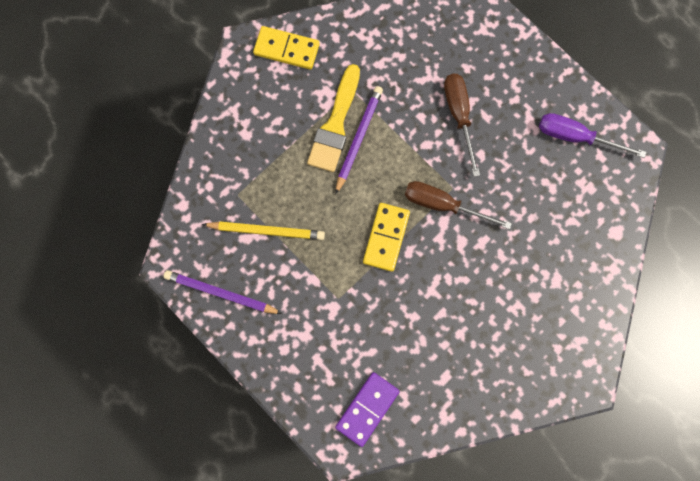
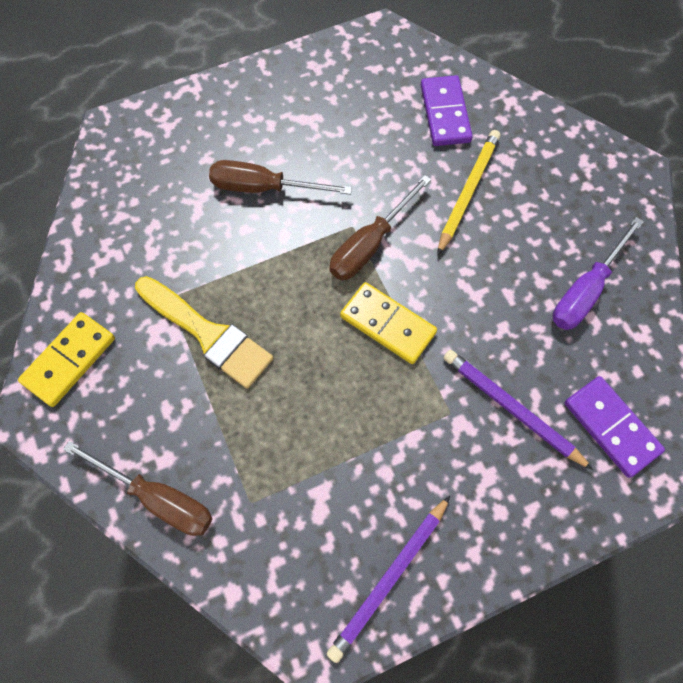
camera: 70 degrees left, 10 degrees down
(221, 140) = (158, 498): none -> brown screwdriver
(266, 231) = (320, 478): yellow pencil -> yellow pencil (468, 191)
(358, 139) = (240, 312): purple pencil -> purple pencil (511, 408)
(575, 137) = (343, 82): purple screwdriver -> purple screwdriver (585, 290)
(579, 222) = (445, 113): none -> purple domino

